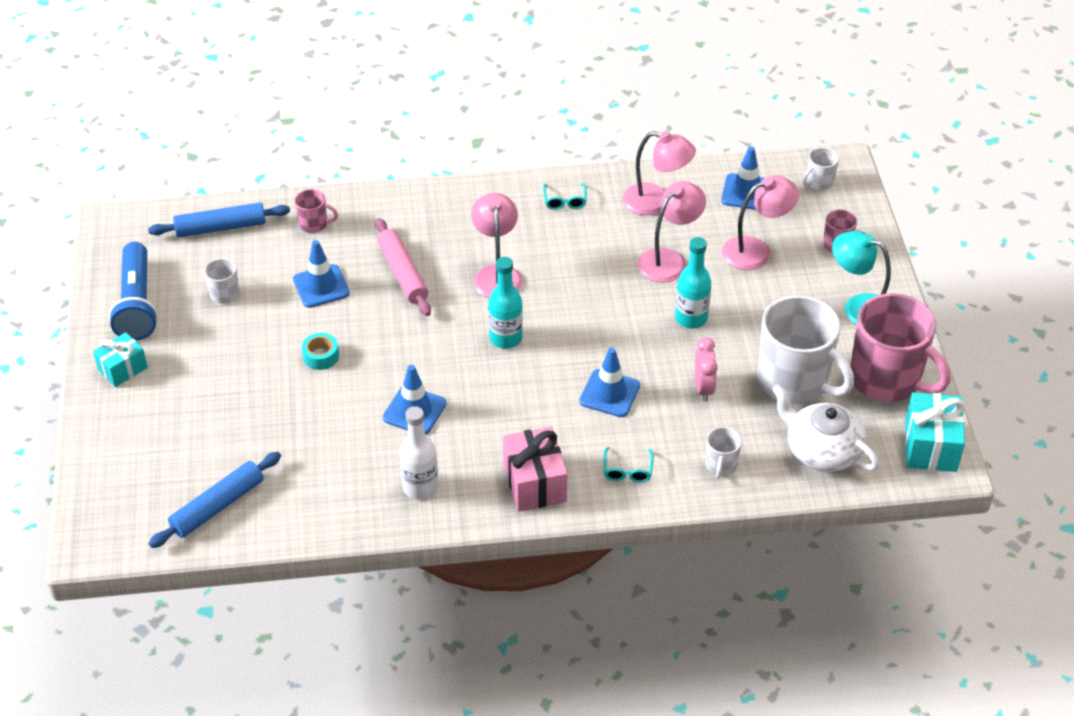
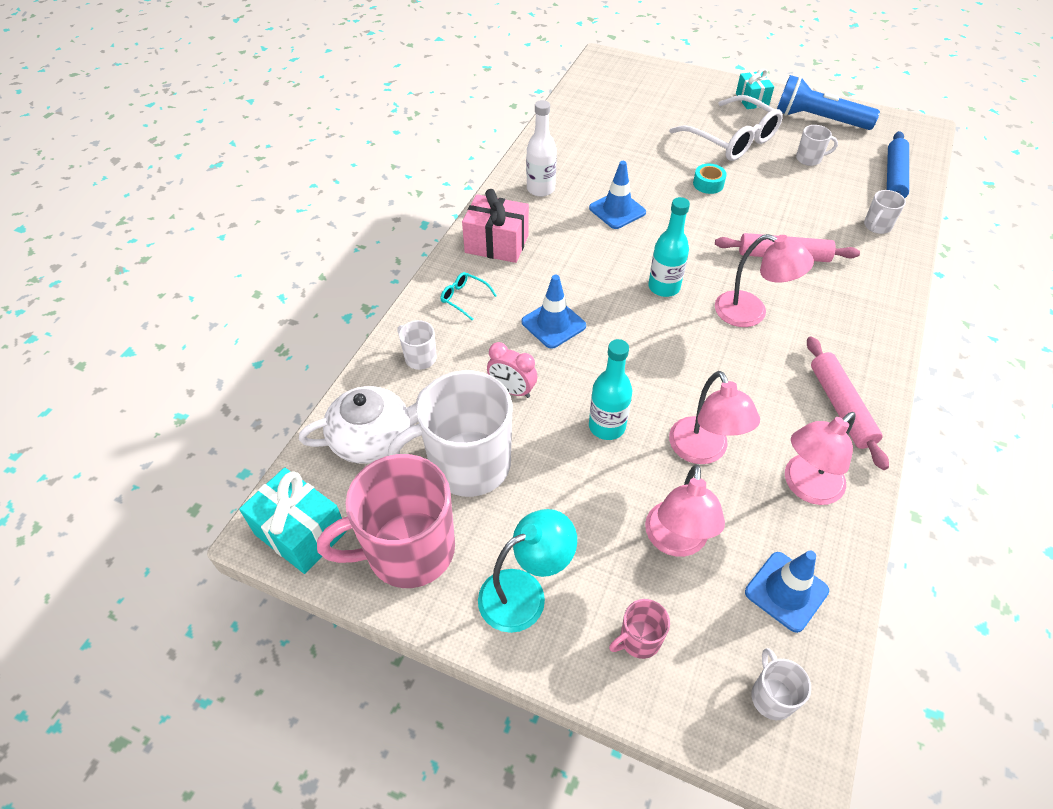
camera: 120 degrees right, 5 degrees up
(218, 506) = (596, 106): blue rolling pin -> none
(222, 362) = (732, 139): none -> white glasses
(314, 224) = (877, 226): pink mug -> white mug
(321, 286) = (791, 207): blue traffic cone -> none
(565, 201) = (841, 406): turquoise glasses -> pink rolling pin

